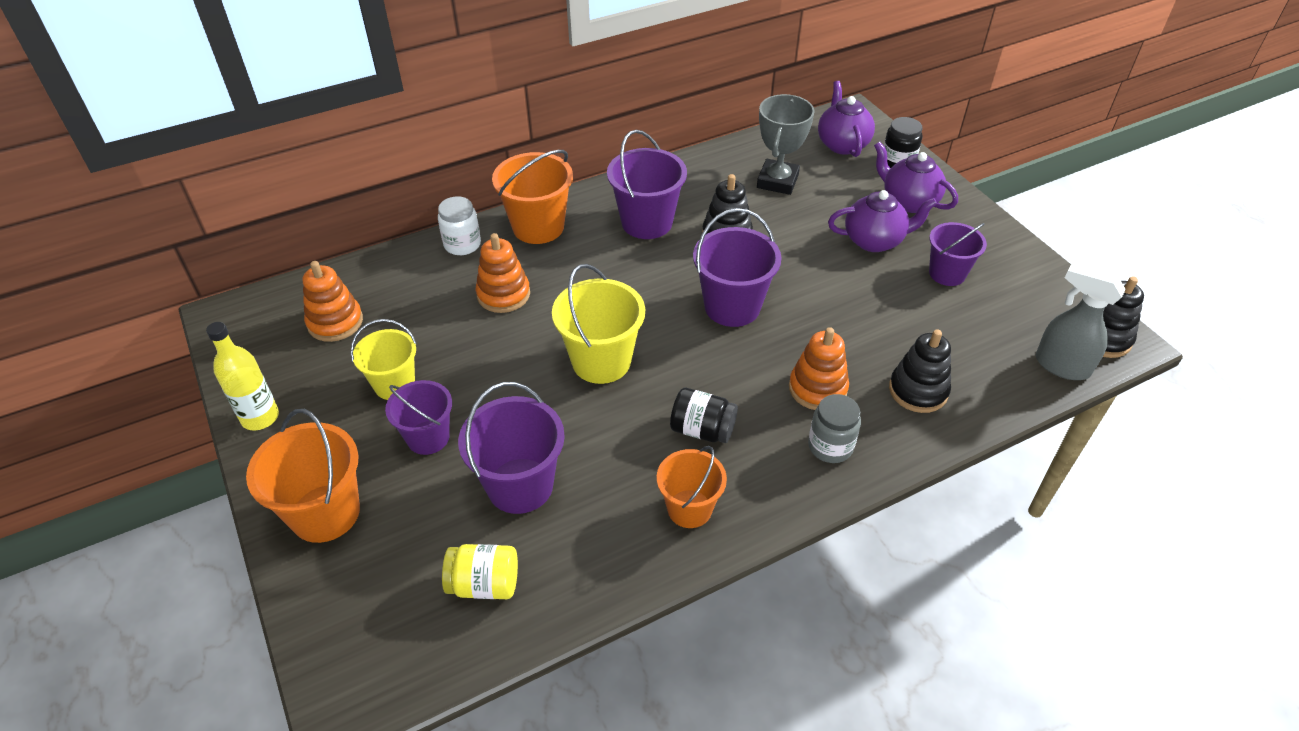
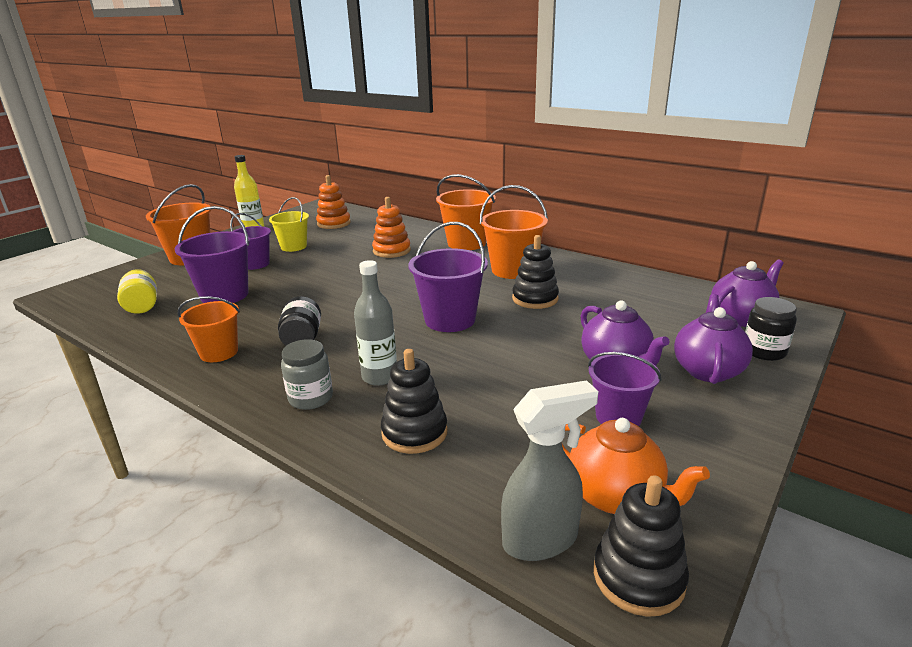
camera: 65 degrees right, 20 degrees down
(462, 244) = (427, 231): white jar -> none
(601, 361) = (351, 290): yellow bucket -> none
(647, 222) = (513, 270): purple bucket -> orange bucket
(777, 181) = (635, 302): grey trophy -> none
(817, 388) = (380, 377): orange stacking toy -> grey bottle
(1032, 314) = (616, 496): none -> orange teapot
(1061, 366) = (541, 540): grey spray bottle -> grey spray bottle turned 60 degrees clockwise

